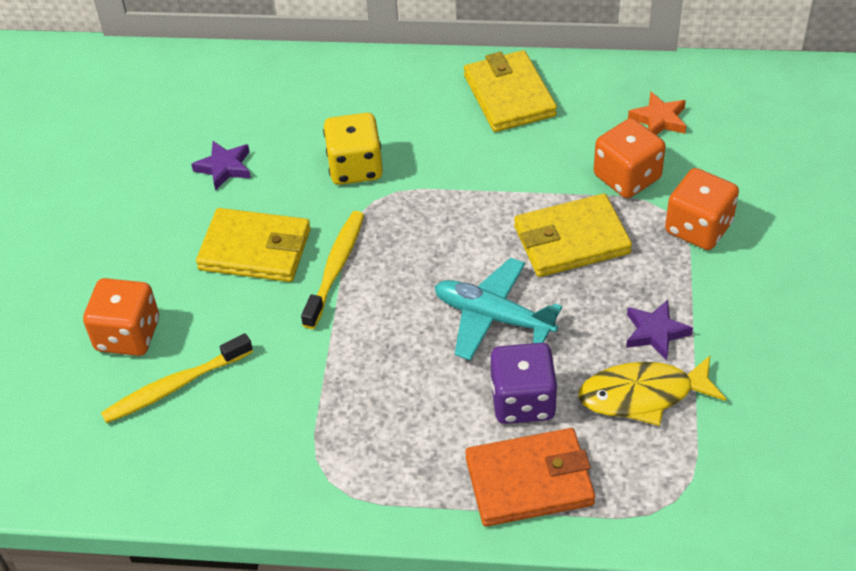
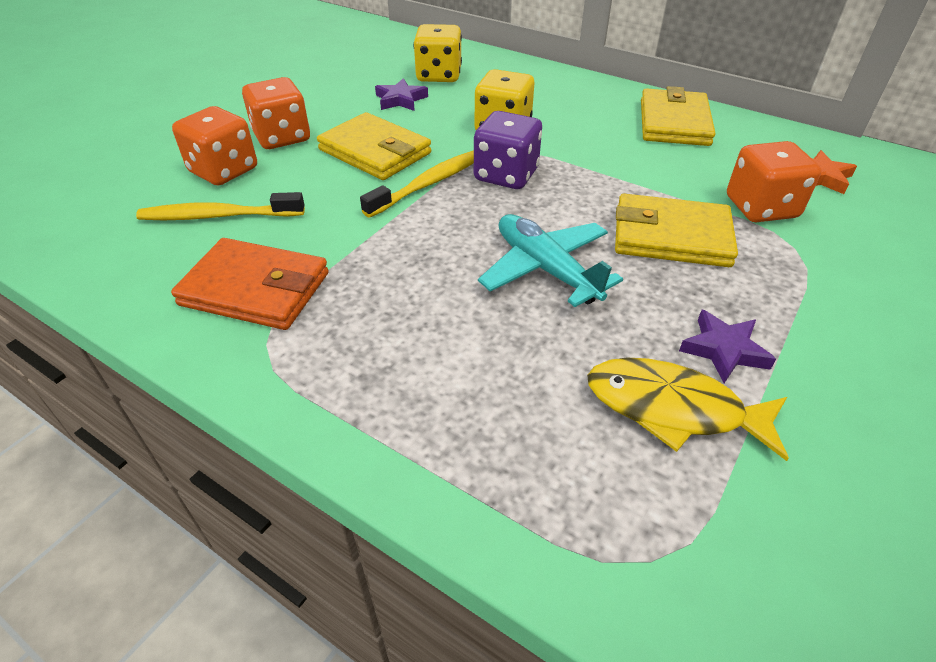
camera: 25 degrees right, 5 degrees down
(237, 114) = (439, 75): none -> yellow dice
(522, 401) = (523, 355): purple dice -> purple dice (506, 175)
(529, 481) = (471, 442): orange wallet -> orange wallet (255, 289)
(698, 228) = (825, 272): orange dice -> orange dice (282, 137)

